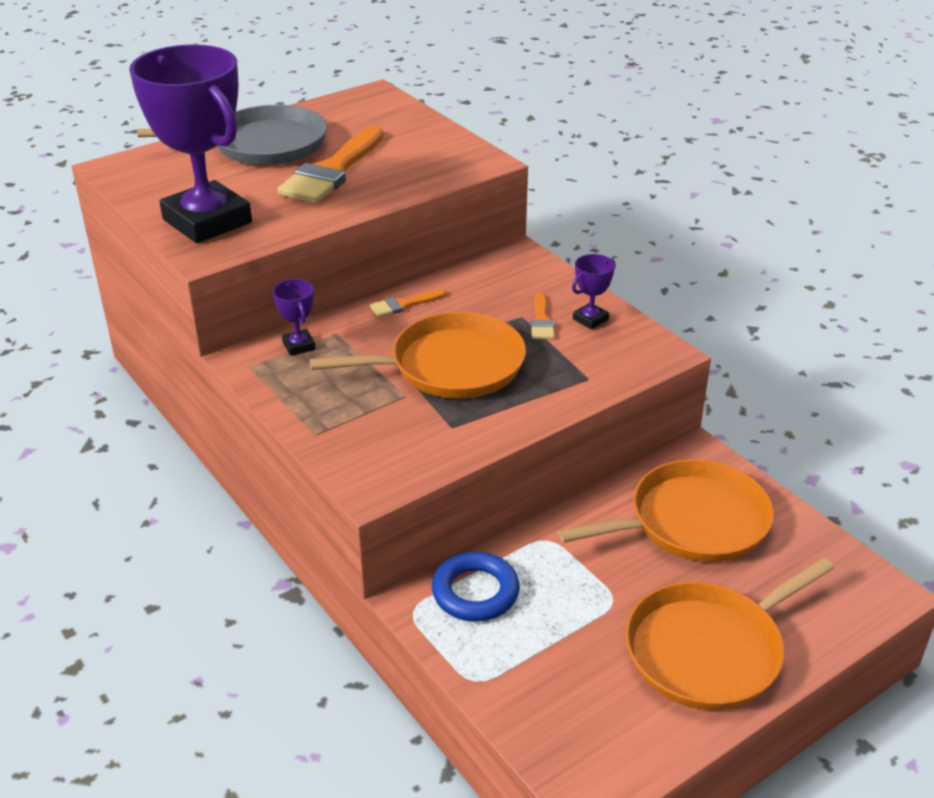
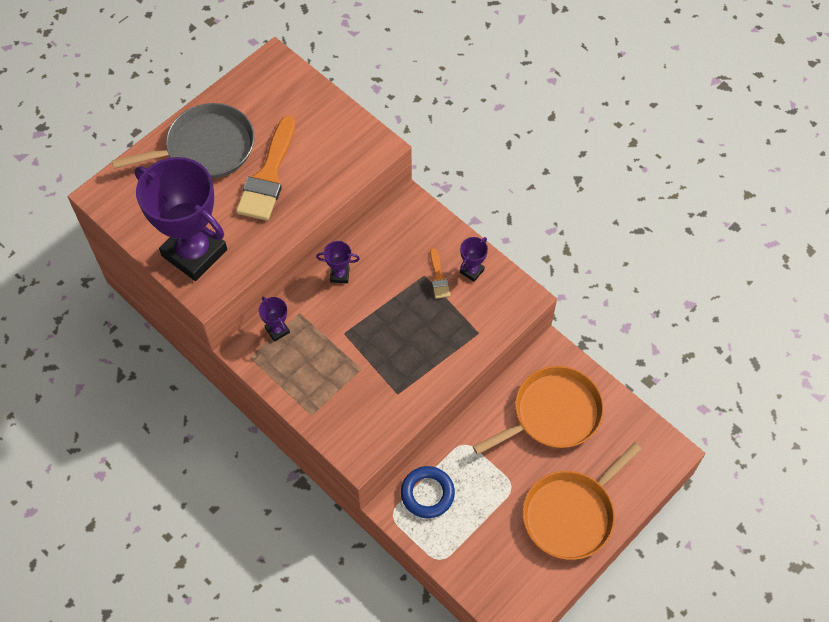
camera: 10 degrees left, 25 degrees up
(404, 304) = (339, 275): orange brush -> purple trophy
(450, 366) = (385, 334): orange pan -> none

